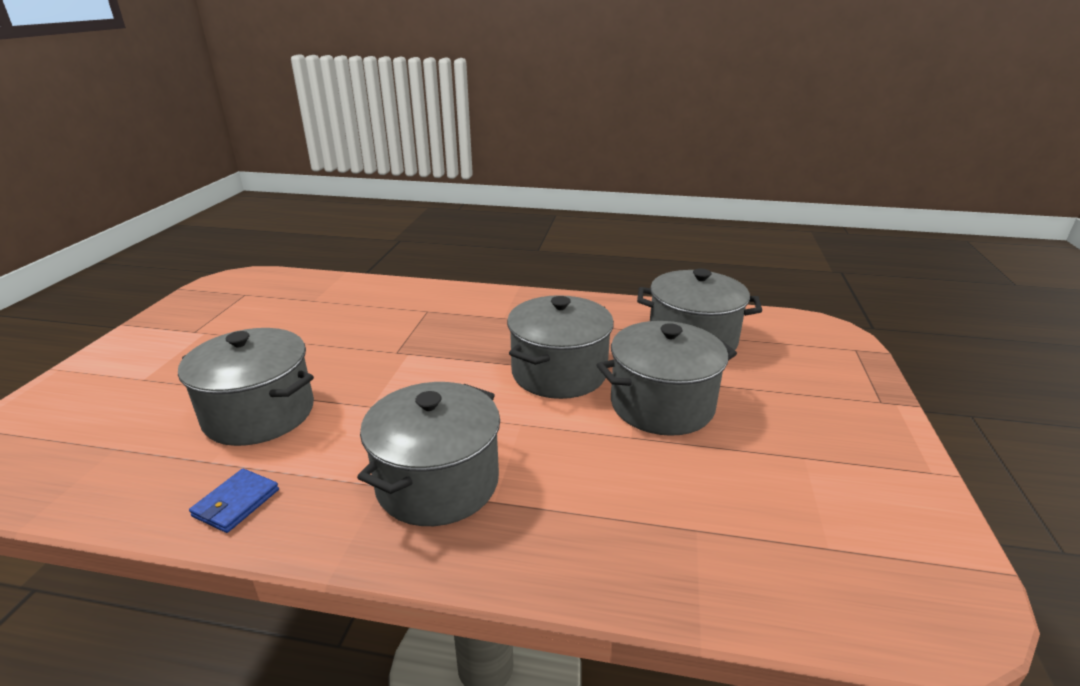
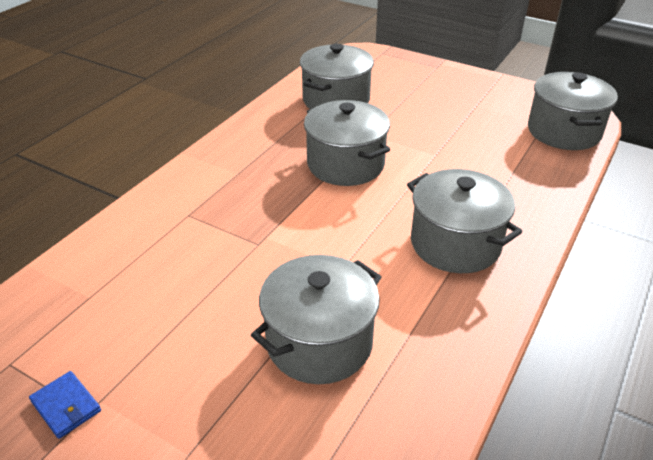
camera: 70 degrees left, 10 degrees up
(236, 503) = (446, 354): blue wallet -> blue wallet (66, 406)
(662, 405) = (407, 134): grey pot -> grey pot (564, 132)

